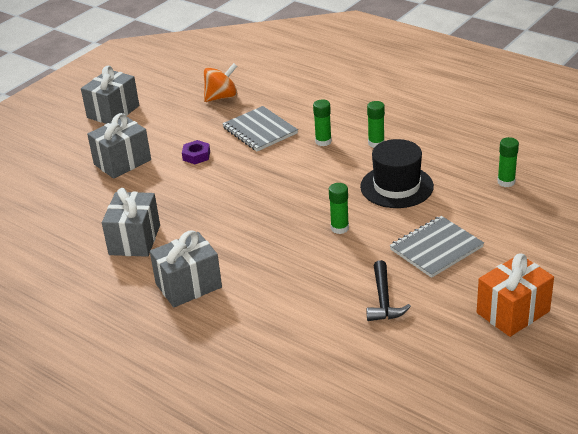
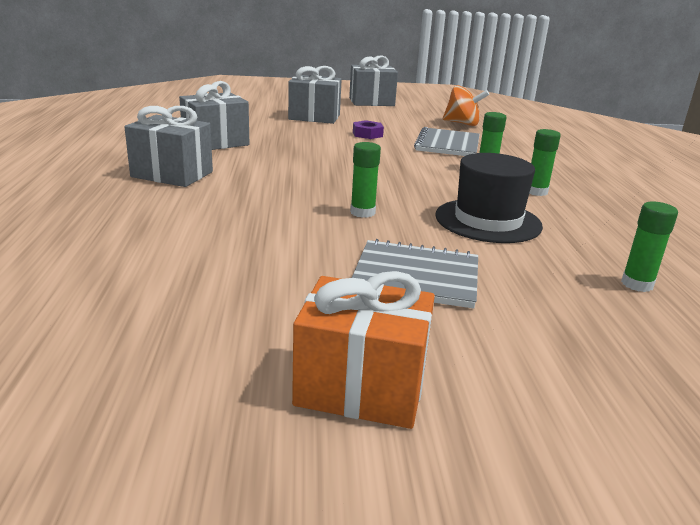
camera: 45 degrees right, 10 degrees down
(383, 300) = (263, 272): black hammer -> none

